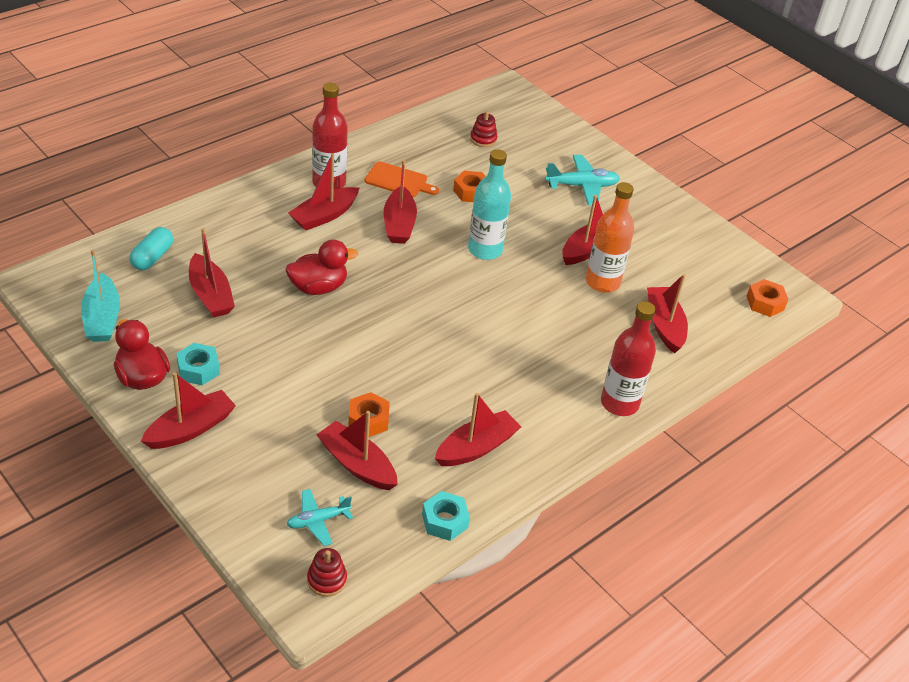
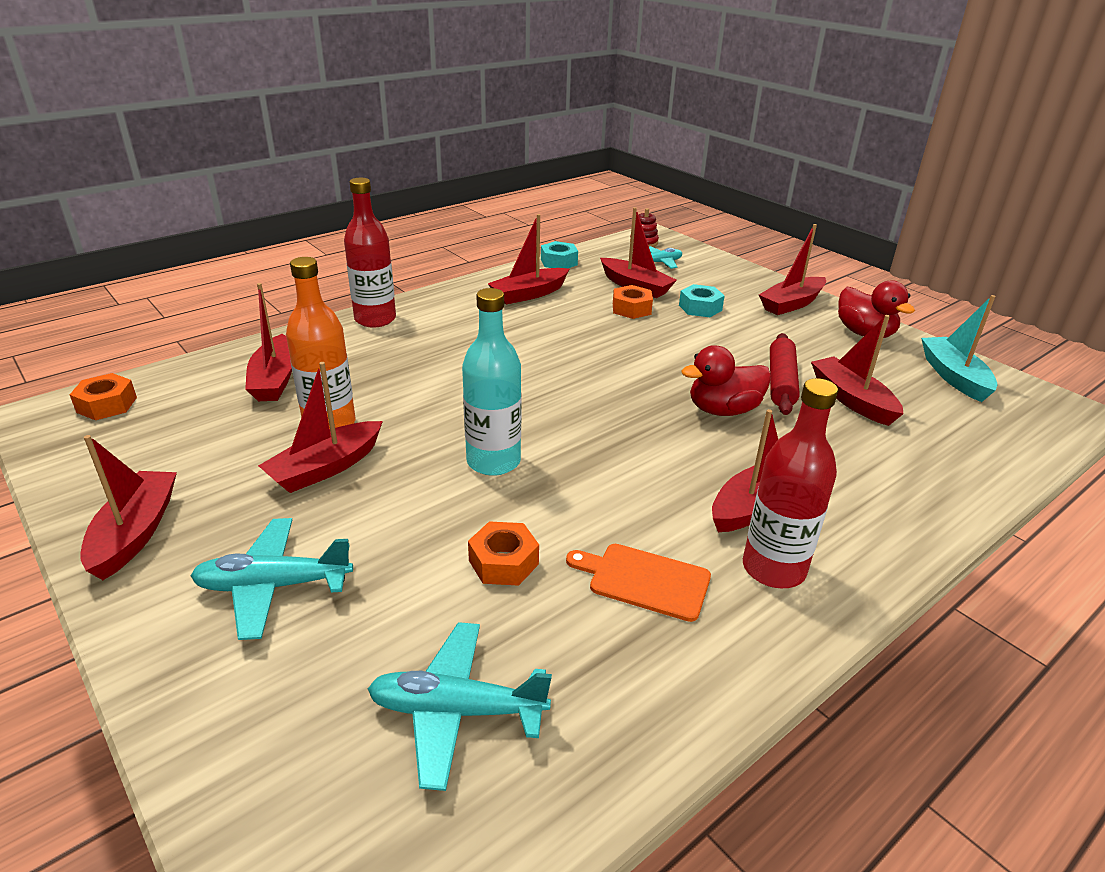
camera: 175 degrees left, 10 degrees down
(152, 257) = (961, 439): turquoise capsule -> none
(198, 369) = (814, 339): turquoise nut -> turquoise nut (700, 308)
(259, 315) = (781, 382): none -> red rolling pin
(399, 224) = (630, 496): red boat -> red boat (135, 533)
(483, 139) = (457, 711): red stacking toy -> turquoise plane

